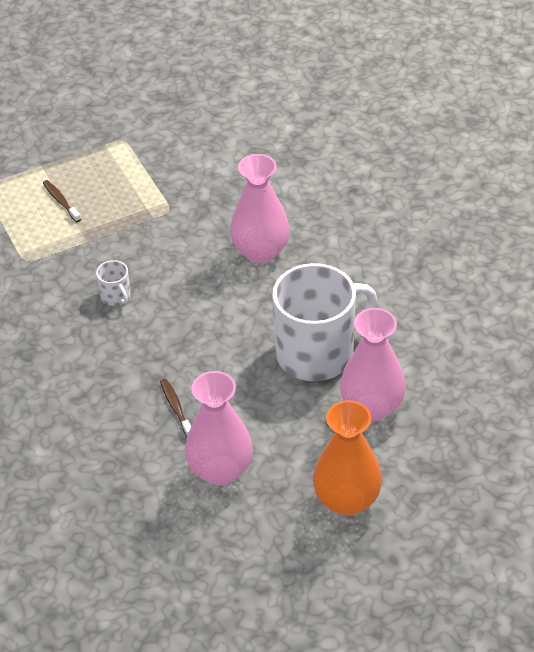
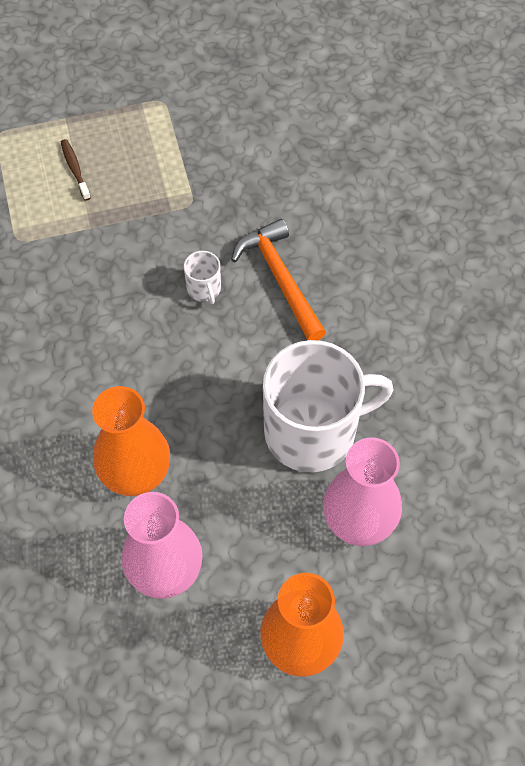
camera: 10 degrees right, 15 degrees up
(116, 296) = (105, 308): white mug -> white mug (204, 289)
(176, 407) = (135, 472): brown toothbrush -> orange vase
(260, 251) = (280, 279): pink vase -> orange hammer

